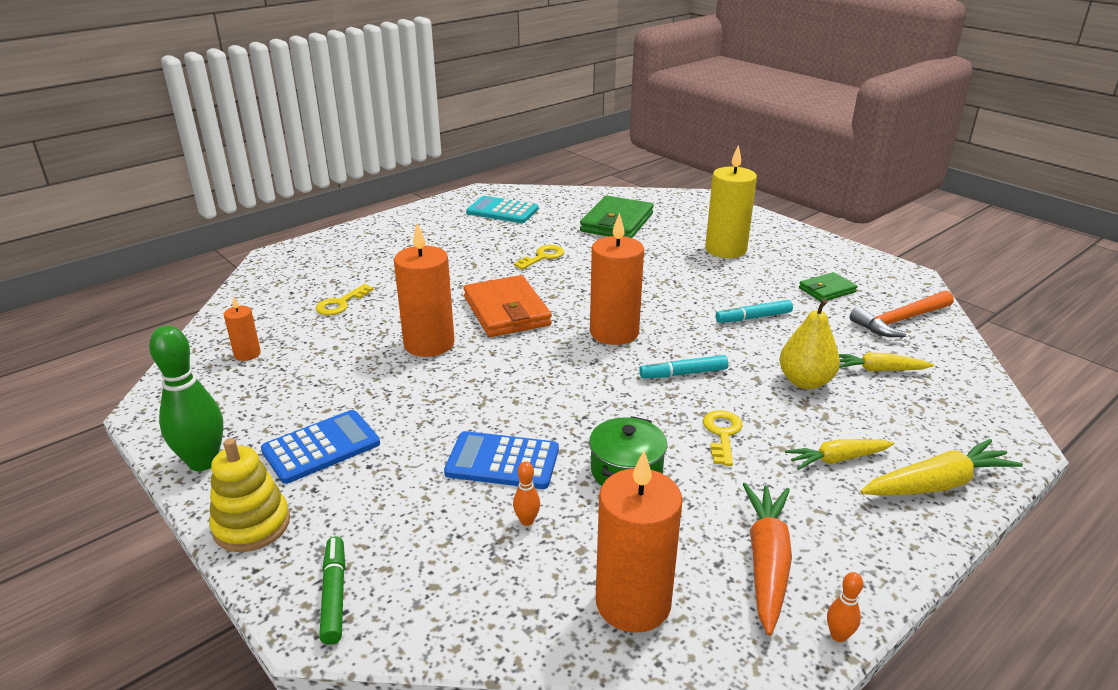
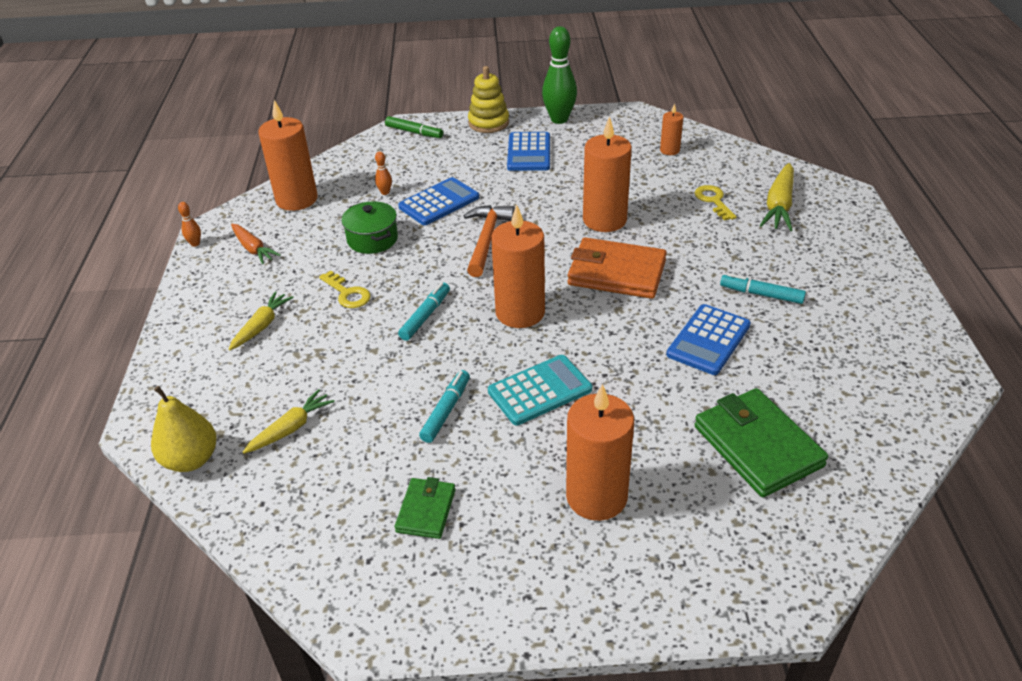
camera: 130 degrees right, 10 degrees up
(465, 253) = (761, 294): none -> turquoise marker
(502, 211) = (870, 366): turquoise calculator -> turquoise calculator (540, 390)
(543, 257) = (708, 340): yellow key -> blue calculator
(725, 249) = (596, 496): yellow candle -> orange candle
(766, 562) = (253, 249): orange carrot -> orange carrot, size x0.66
(805, 382) = (336, 372): yellow pear -> yellow pear (191, 459)
(900, 321) = (317, 517): orange hammer -> orange hammer (486, 240)
(937, 484) = (187, 352): yellow carrot -> yellow carrot (779, 205)

